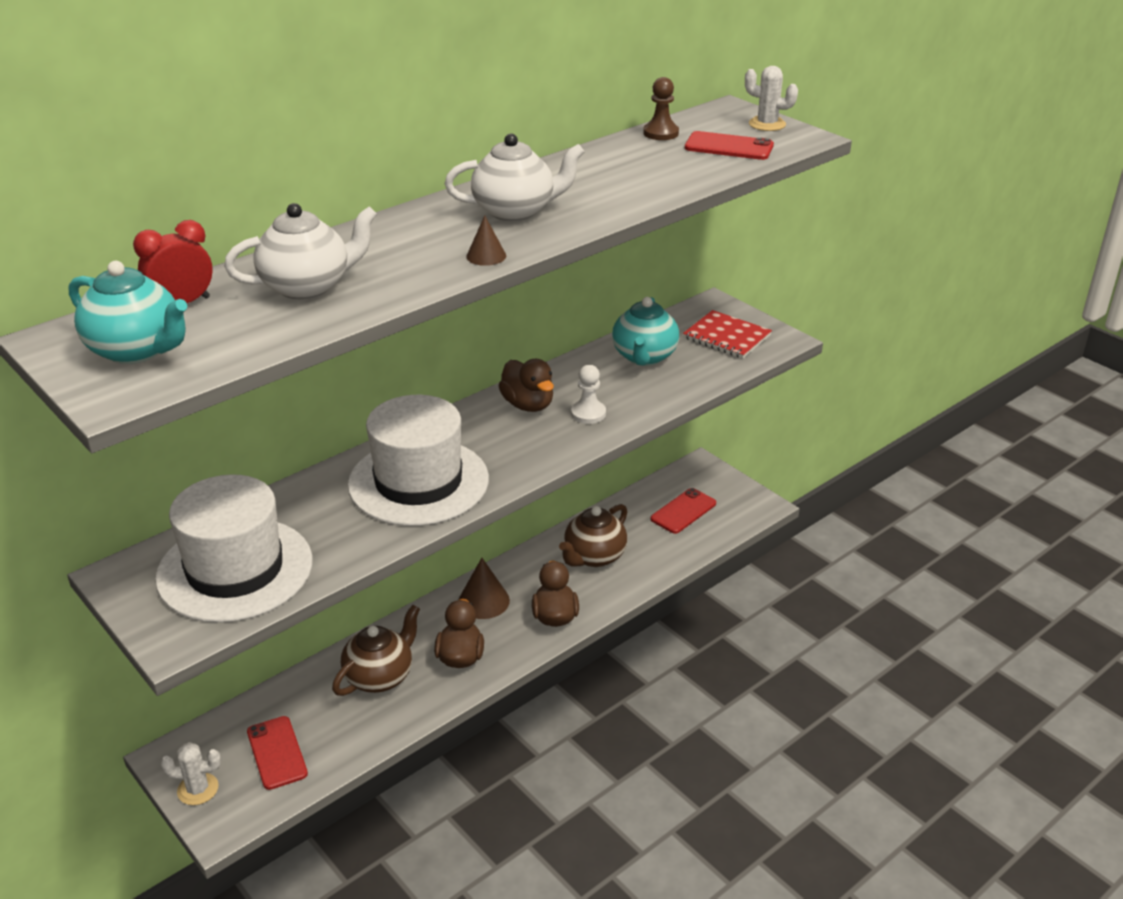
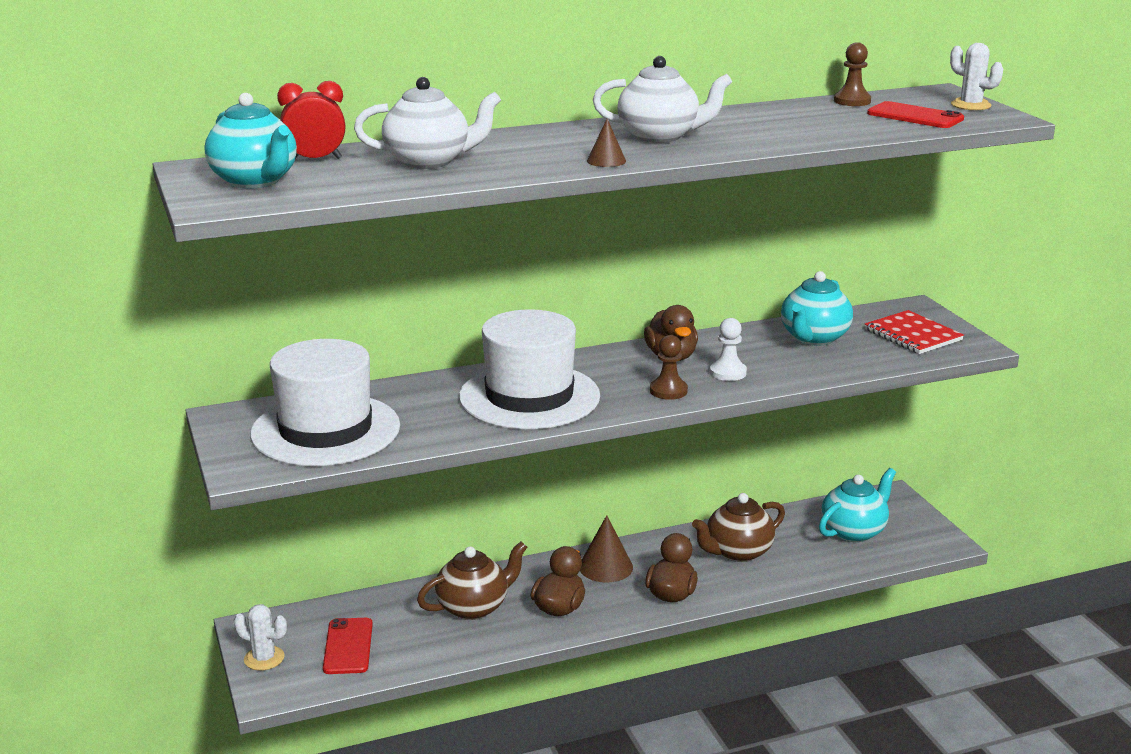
camera: 20 degrees right, 10 degrees down
(545, 447) = (668, 391): none -> brown pawn
(683, 511) = (854, 531): red phone -> turquoise teapot

